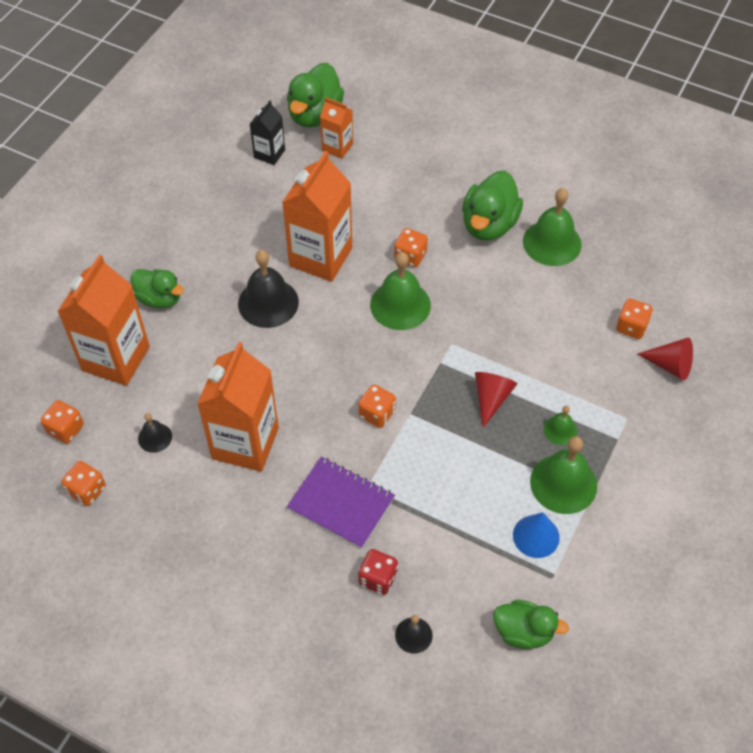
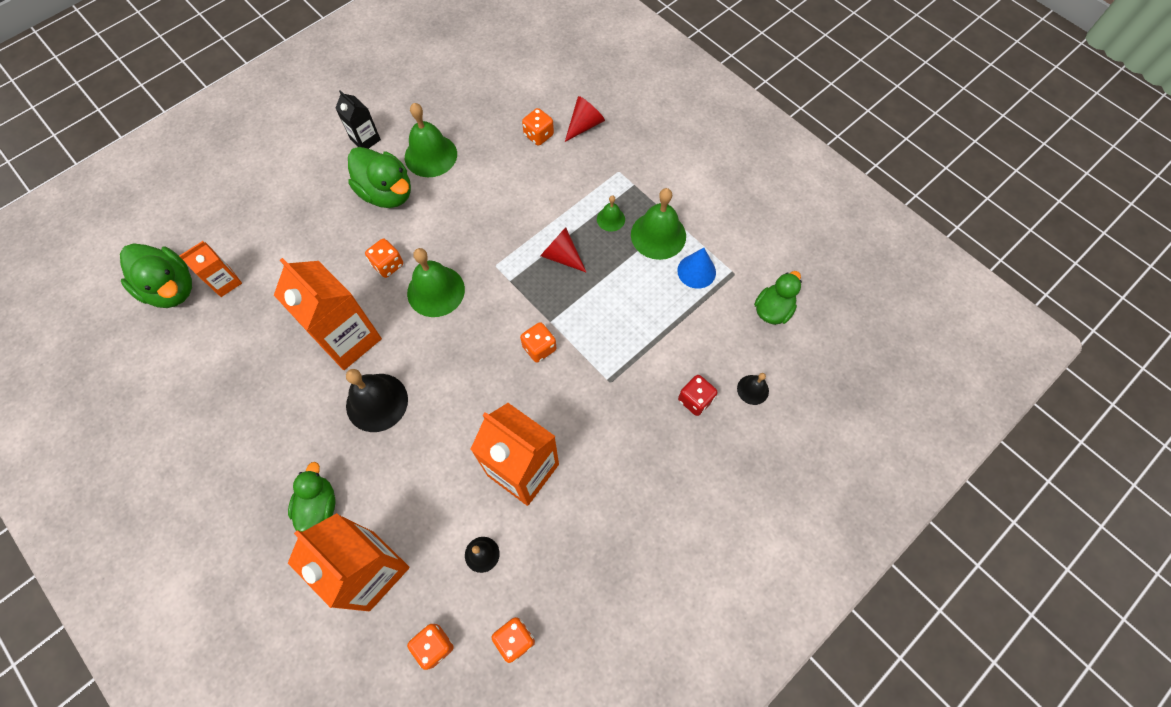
camera: 70 degrees left, 10 degrees up
(159, 299) = (319, 505): green duck -> green duck turned 45 degrees counterclockwise
(269, 154) = (195, 345): black carton -> black carton (365, 139)
(341, 503) = (615, 406): purple notebook -> none

